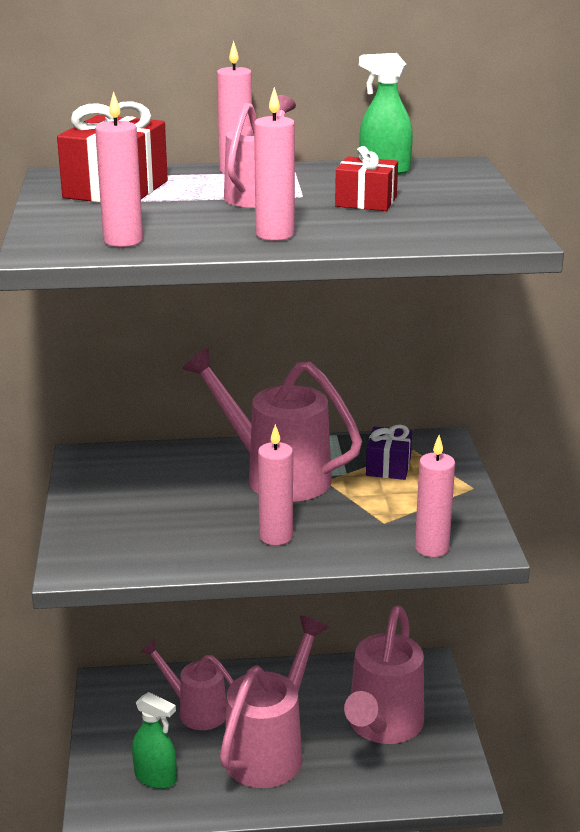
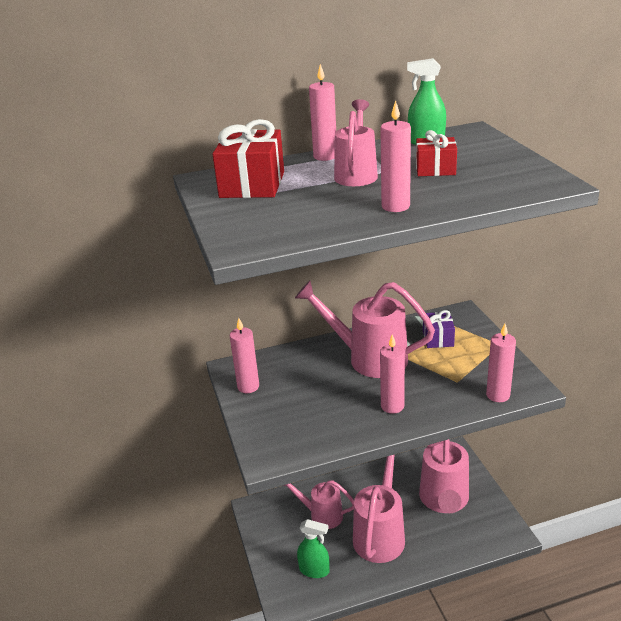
camera: 10 degrees left, 5 degrees up
(123, 241) = (291, 229): pink candle -> pink candle (248, 386)

